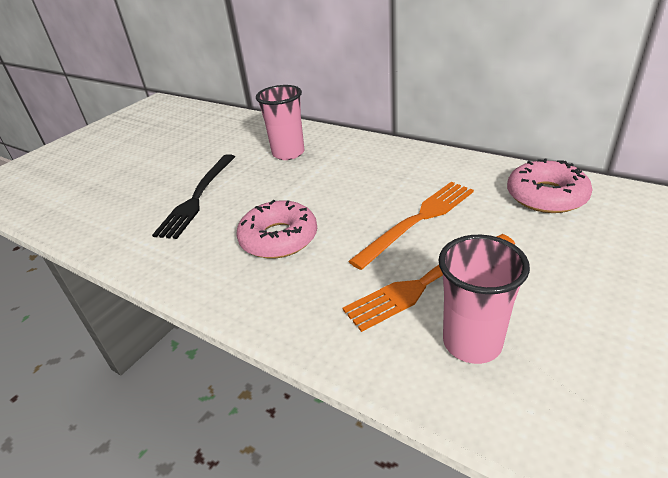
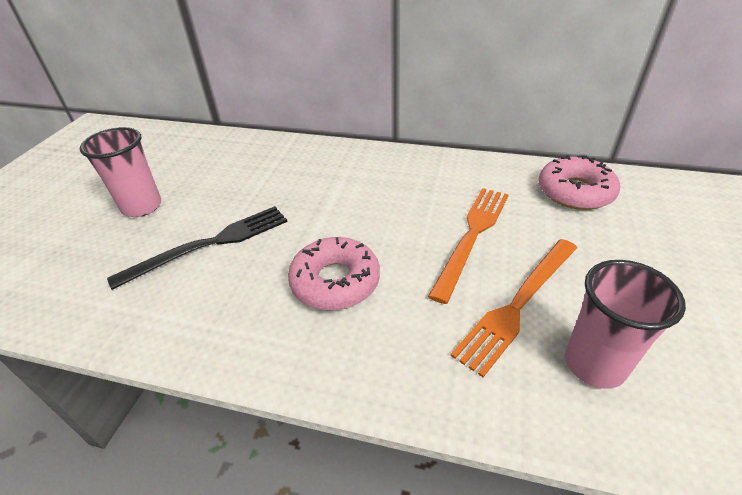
camera: 20 degrees left, 5 degrees up
(198, 197) = (210, 244): black fork -> black fork turned 120 degrees counterclockwise
(288, 153) = (292, 175): pink cup -> pink cup (142, 206)

